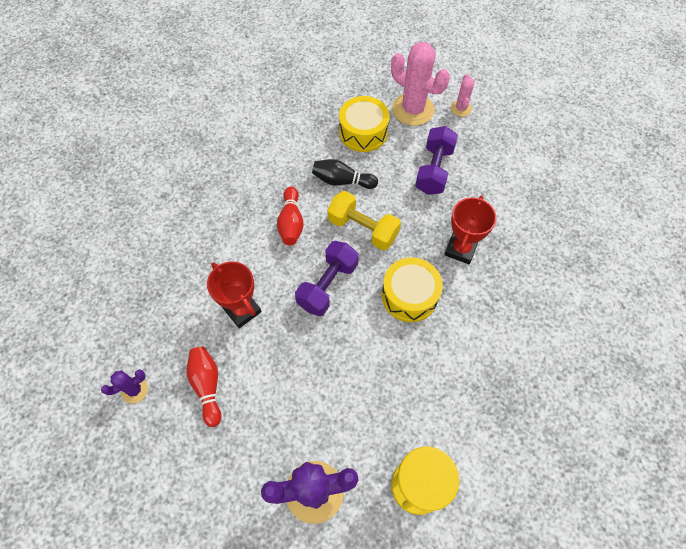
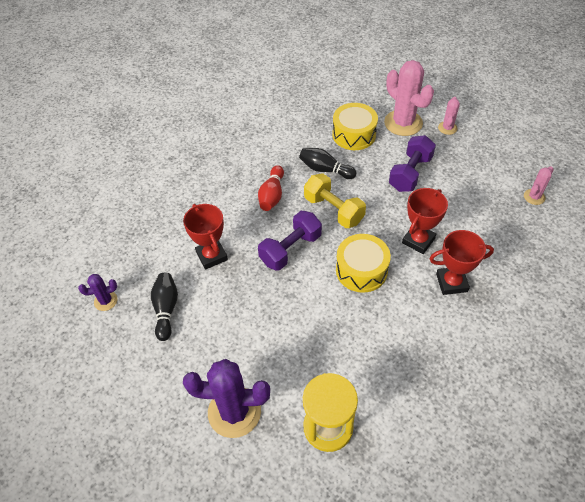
camera: 15 degrees right, 10 degrees down
(207, 386) = (166, 309): red bowling pin -> black bowling pin
(505, 292) = (451, 283): none -> red trophy
(566, 176) = (534, 197): none -> pink cactus

